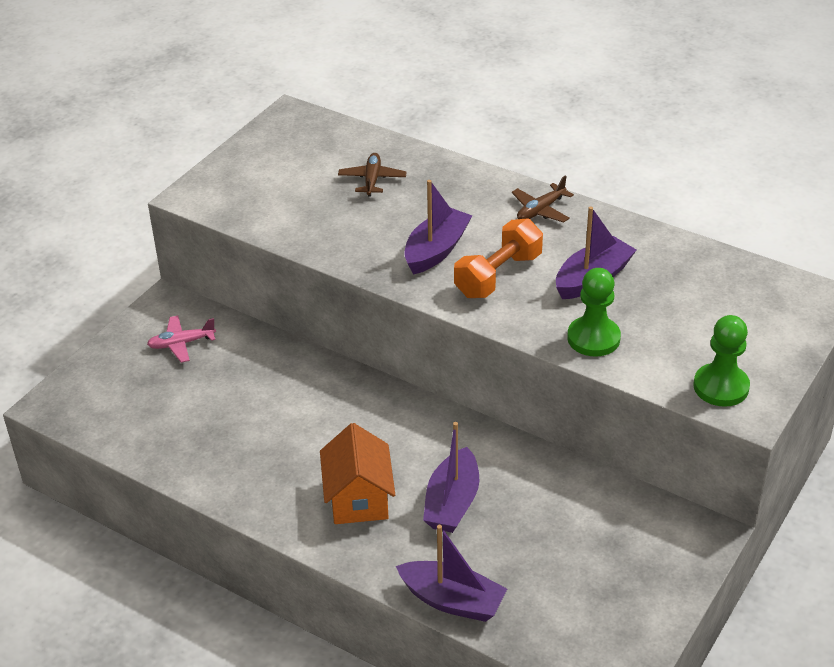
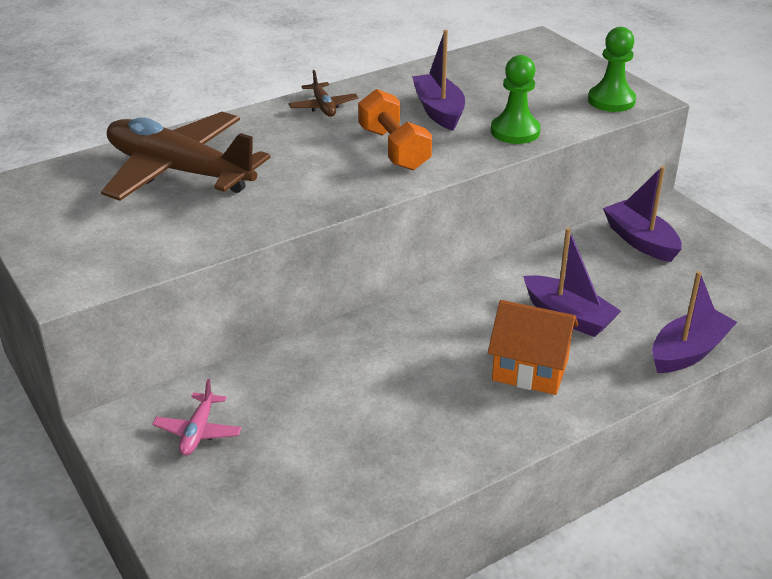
camera: 65 degrees left, 5 degrees down
(372, 180) = (179, 172): brown plane -> brown plane, size x2.40
(436, 250) = (327, 168): purple boat -> purple boat (640, 241)

